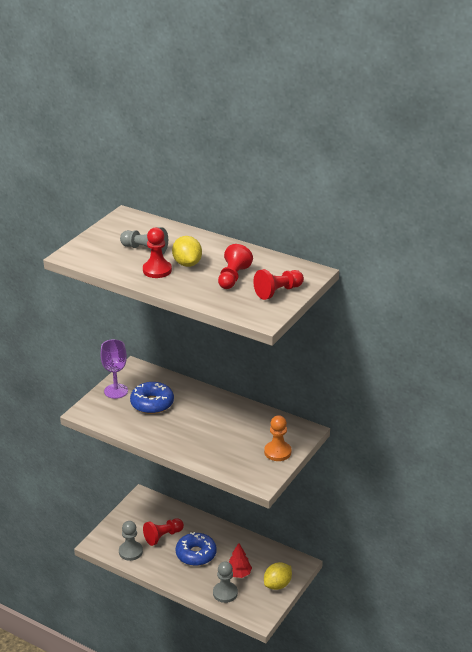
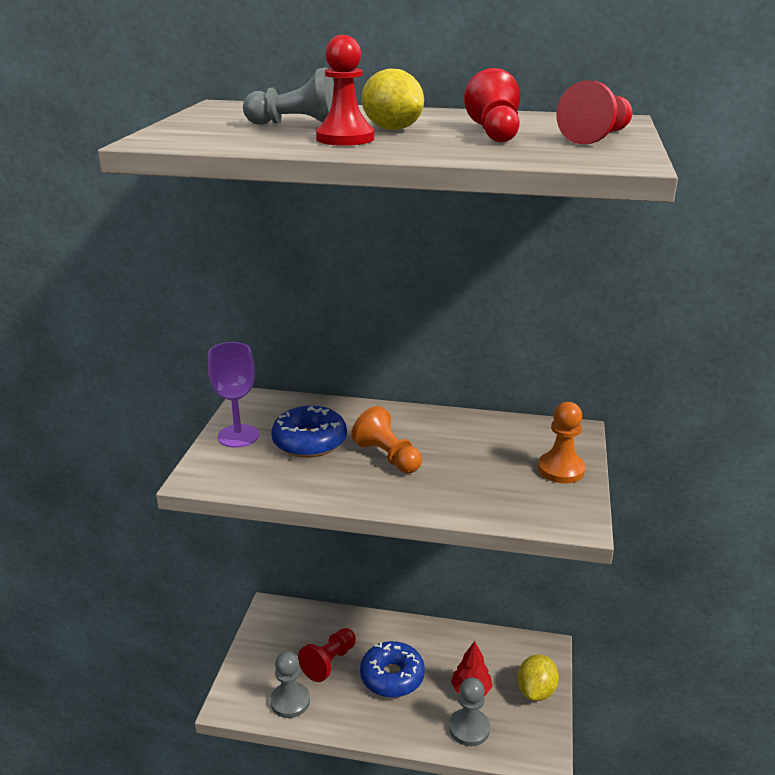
camera: 20 degrees left, 5 degrees down
(188, 422) = (388, 457): none -> orange pawn

